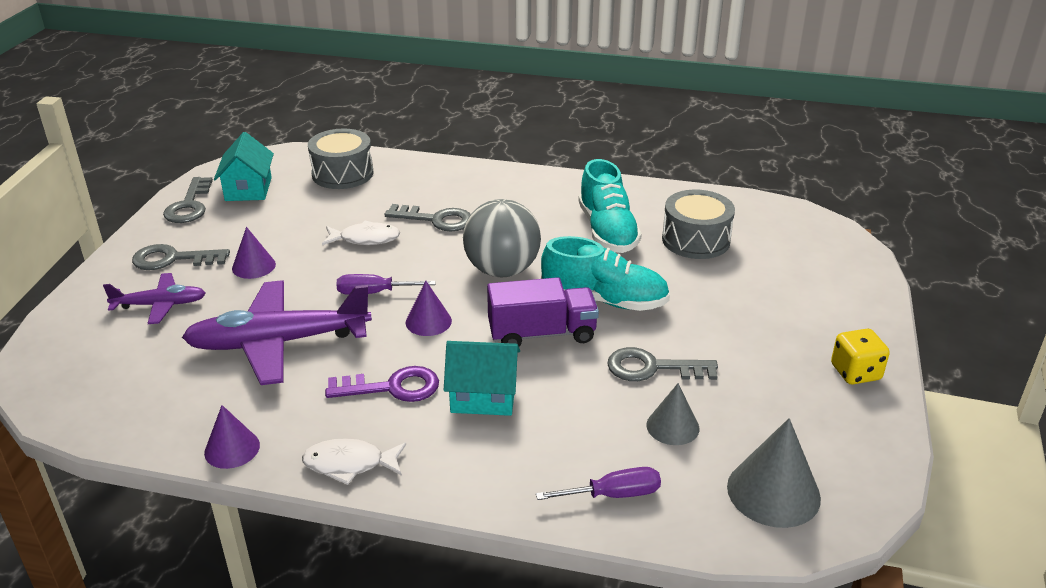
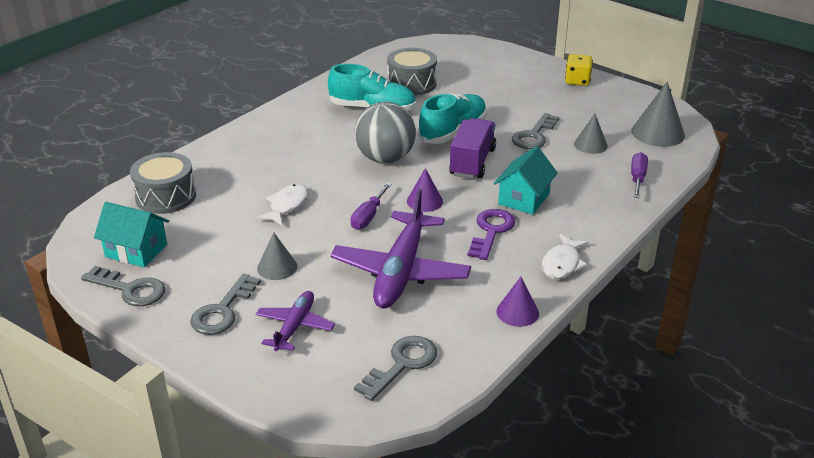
camera: 65 degrees left, 0 degrees up
(253, 266) = (277, 267): purple cone -> grey cone
(436, 220) = (290, 169): grey key -> grey key (402, 364)

